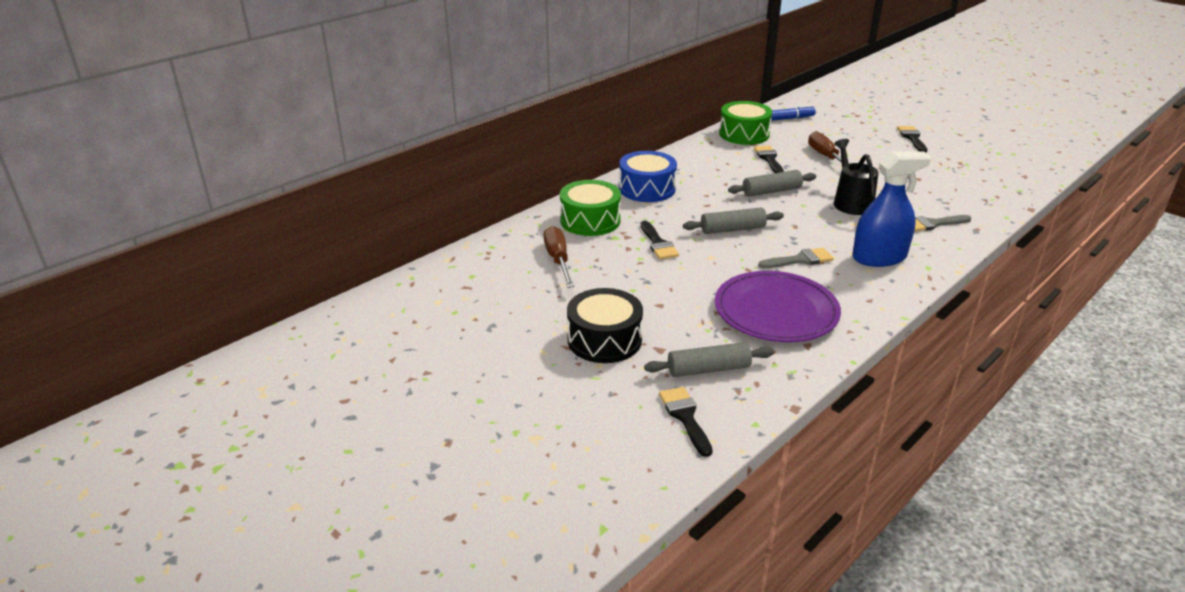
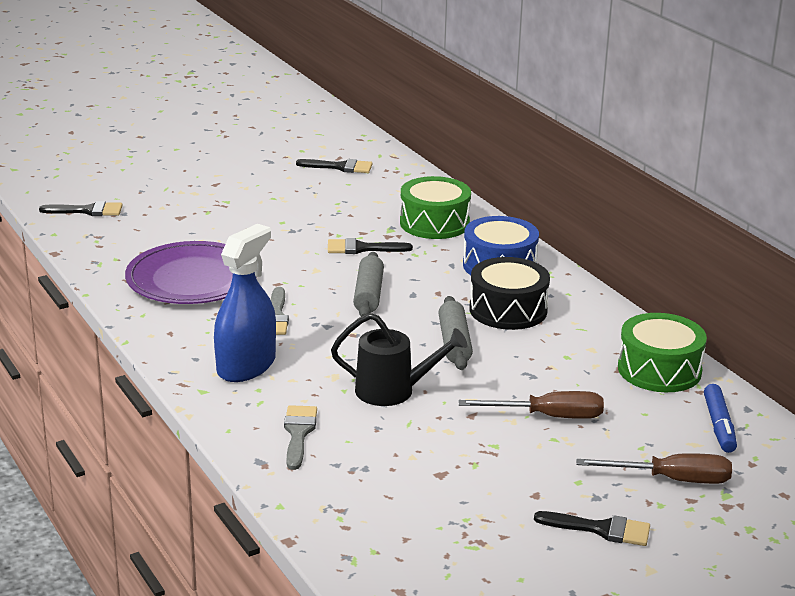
camera: 105 degrees right, 5 degrees down
(558, 260) = (360, 198): brown screwdriver -> brown screwdriver (672, 480)
(604, 340) = (212, 198): black drum -> black drum (508, 310)
(708, 369) = (135, 230): grey rolling pin -> none
(769, 159) = (559, 367): black brush -> black brush (340, 167)
(879, 257) = (246, 366): blue spray bottle -> blue spray bottle turned 150 degrees counterclockwise

